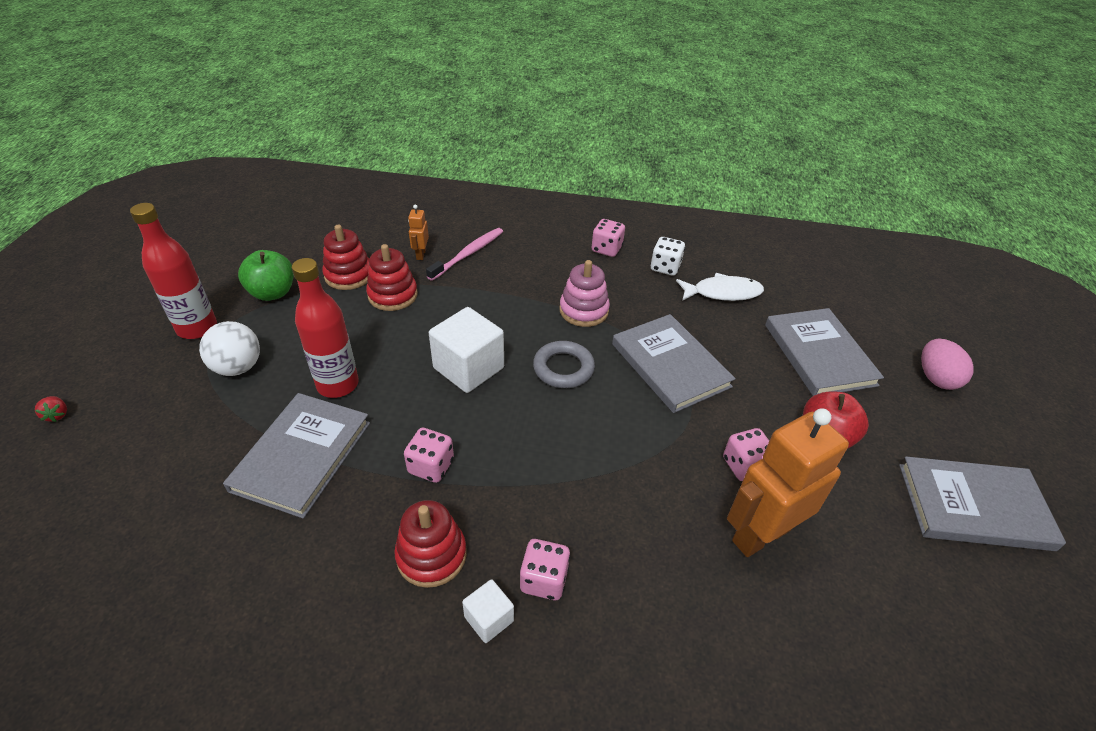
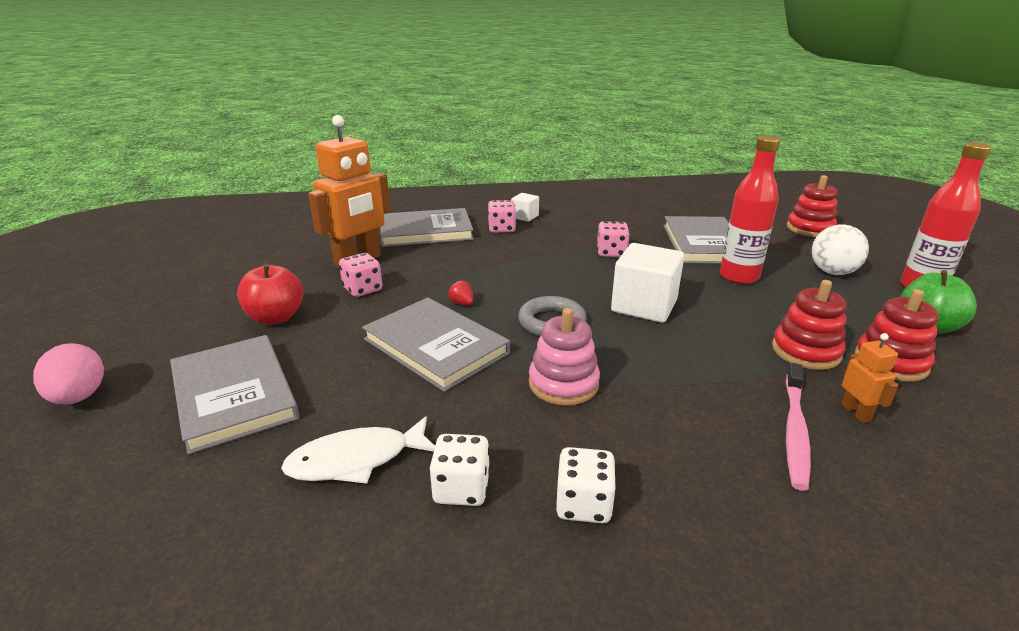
camera: 165 degrees right, 15 degrees down
(57, 415) = (889, 234): red strawberry -> red strawberry (462, 303)
(431, 555) = (574, 226): red stacking toy -> red stacking toy (810, 229)
(606, 249) = (583, 504): pink dice -> white dice
(973, 506) = (161, 299): grey book -> grey book (426, 231)

